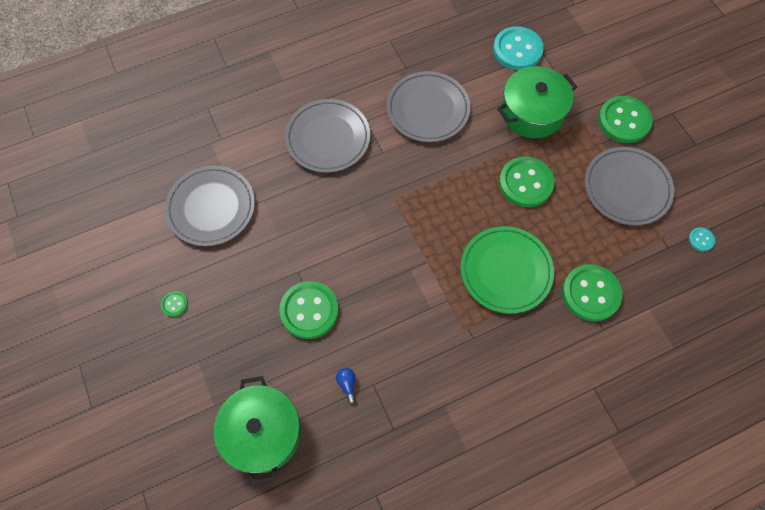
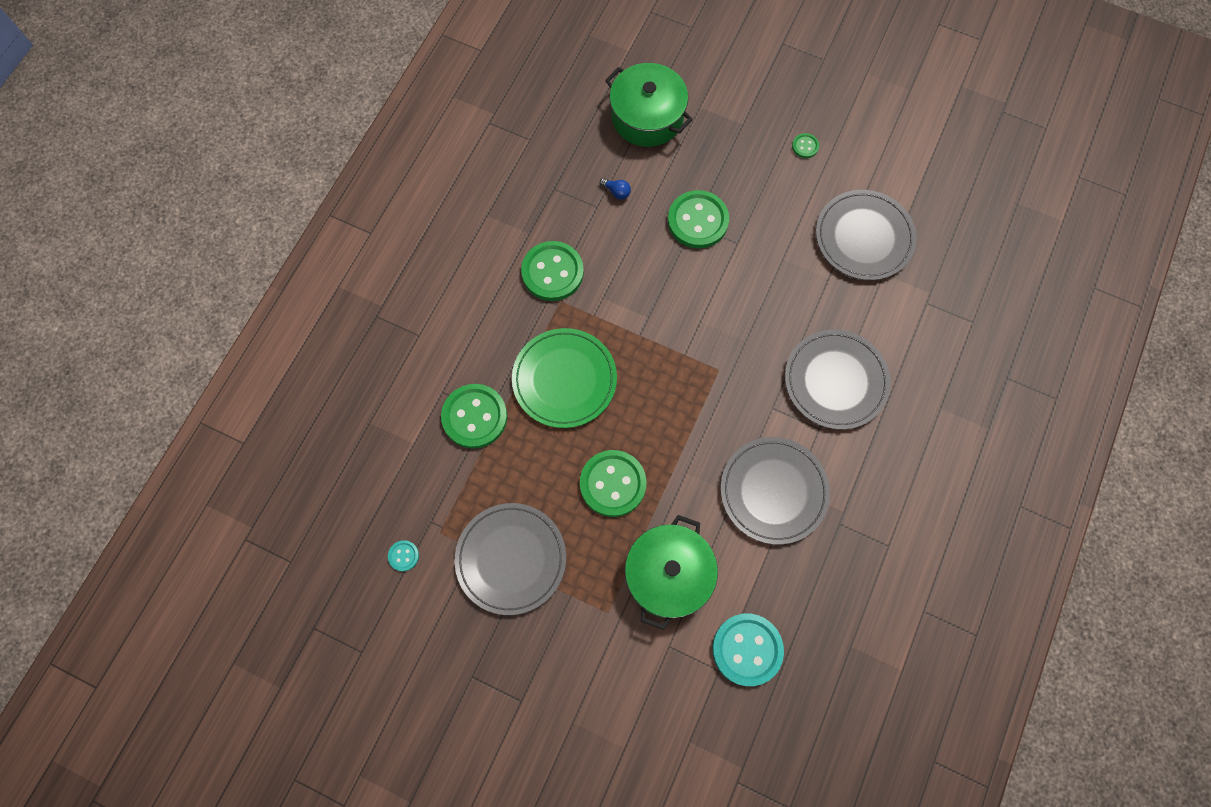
camera: 140 degrees right, 5 degrees up
(624, 121) = (566, 645): green button -> green button (552, 272)

